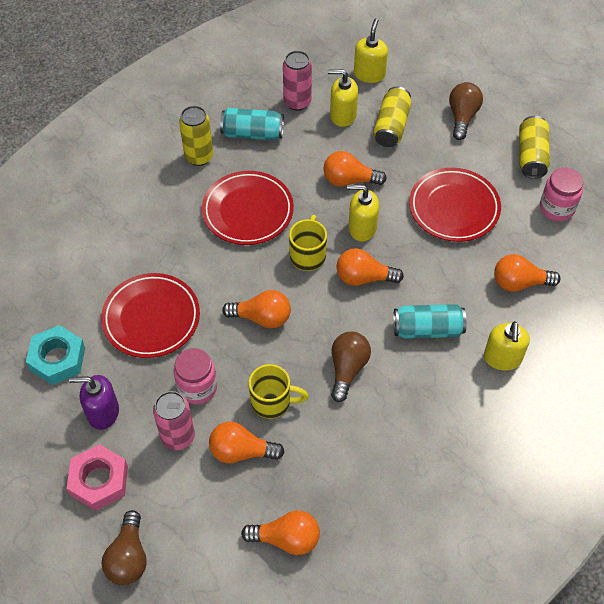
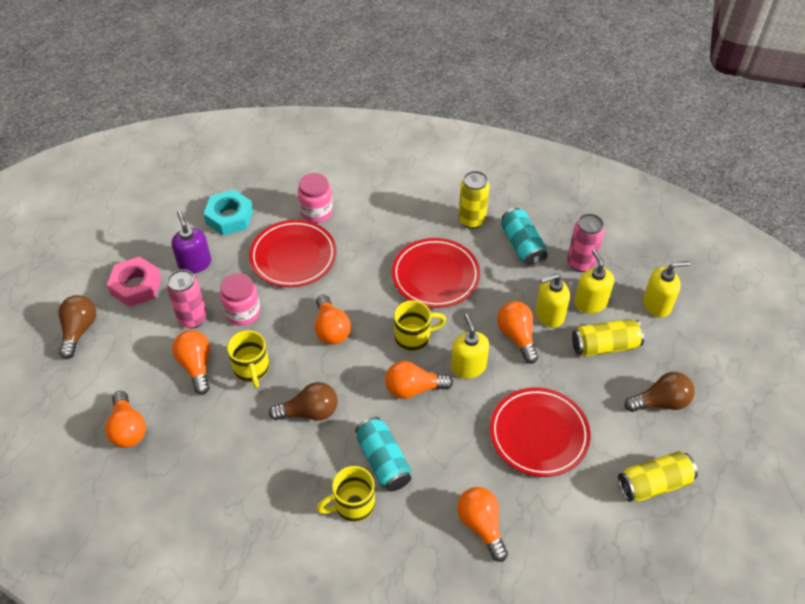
camera: 65 degrees right, 5 degrees down
(128, 557) = (79, 331): brown light bulb -> brown light bulb turned 120 degrees clockwise
(364, 277) = (413, 388): orange light bulb -> orange light bulb turned 75 degrees counterclockwise
(460, 369) = (352, 504): none -> yellow mug
(502, 358) = (382, 539): yellow soap dispenser -> yellow soap dispenser (549, 315)
(556, 208) = (599, 531): pink jar -> pink jar (316, 212)

